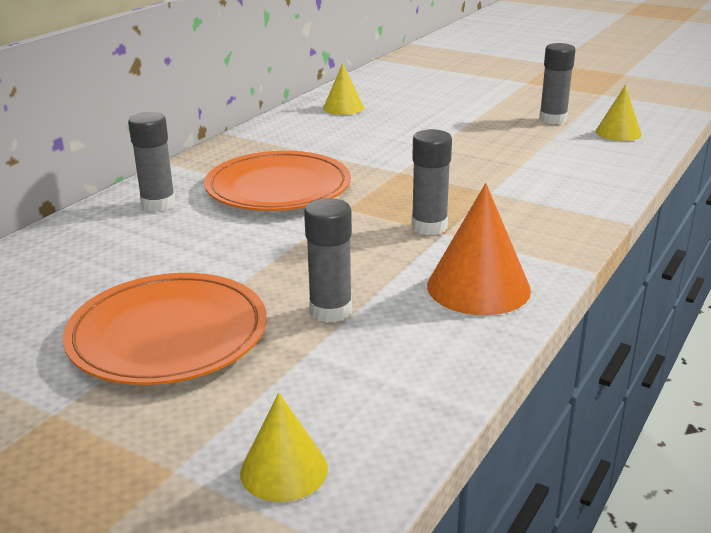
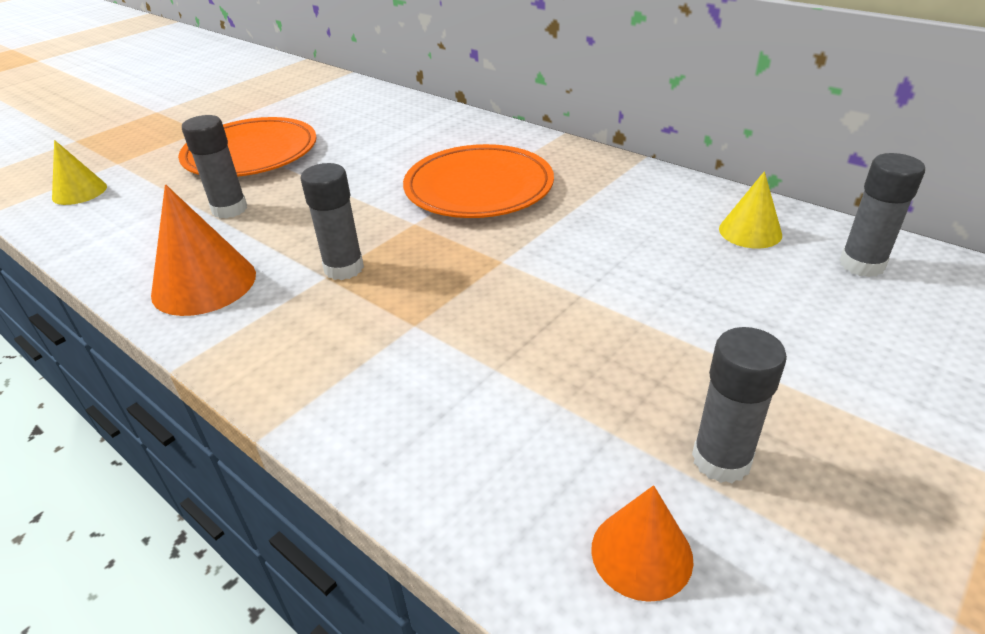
camera: 100 degrees right, 10 degrees up
(158, 204) = (463, 137): grey glue stick -> grey glue stick (861, 264)
(618, 132) = (641, 553): yellow cone -> orange cone

